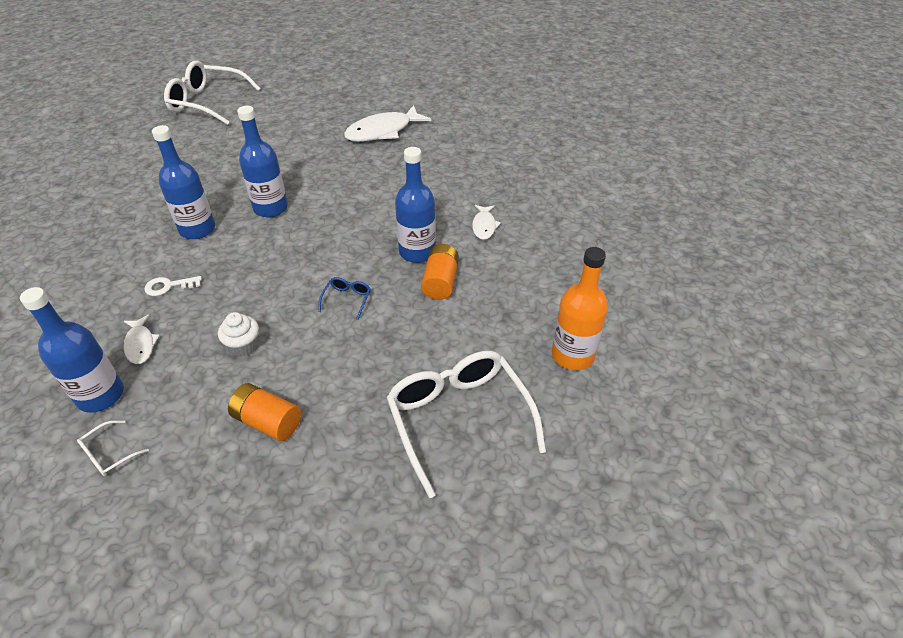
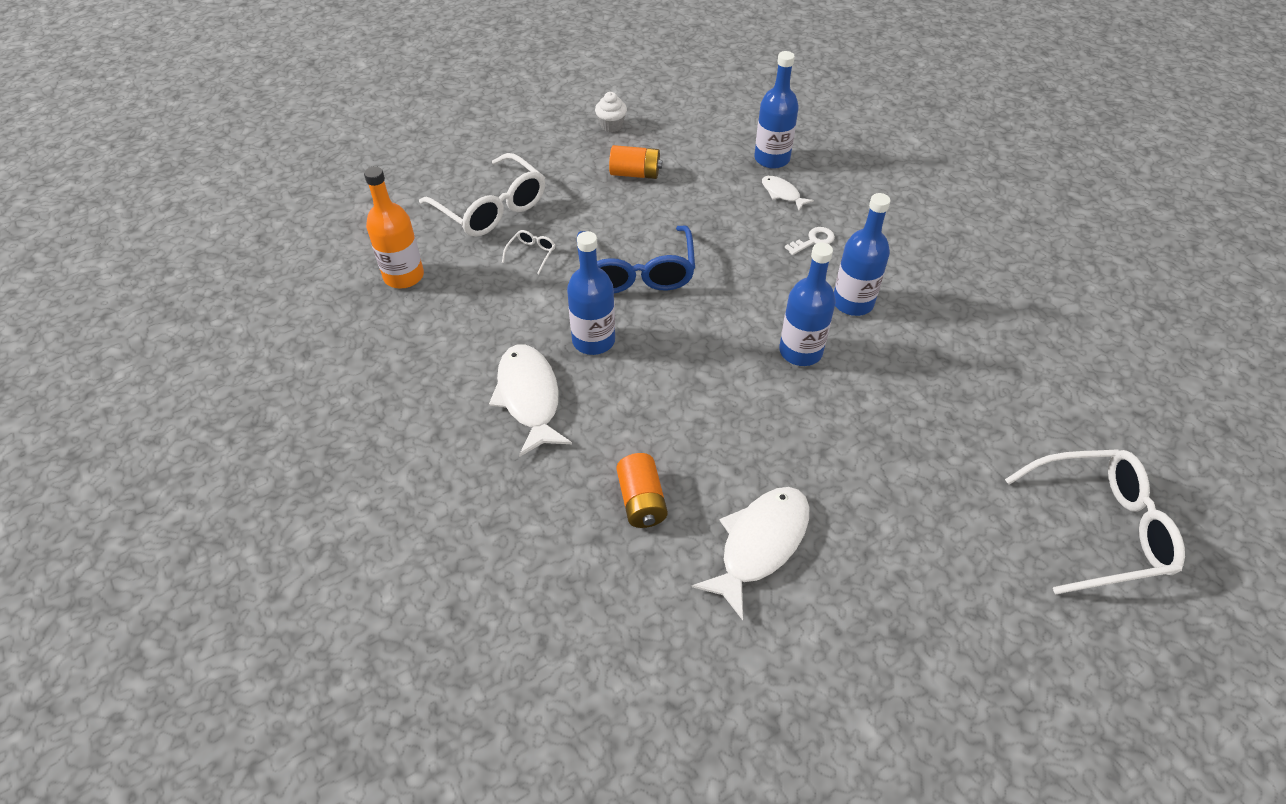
camera: 160 degrees right, 5 degrees up
(109, 454) = (727, 134): white glasses -> white glasses (531, 254)
(244, 346) = (697, 213): white cupcake -> white cupcake (611, 125)
(347, 300) = (636, 271): blue glasses -> blue glasses, size x2.44
(440, 282) = (552, 313): orange battery -> orange battery (641, 501)
(484, 226) = (529, 397): white fish -> white fish, size x1.92

